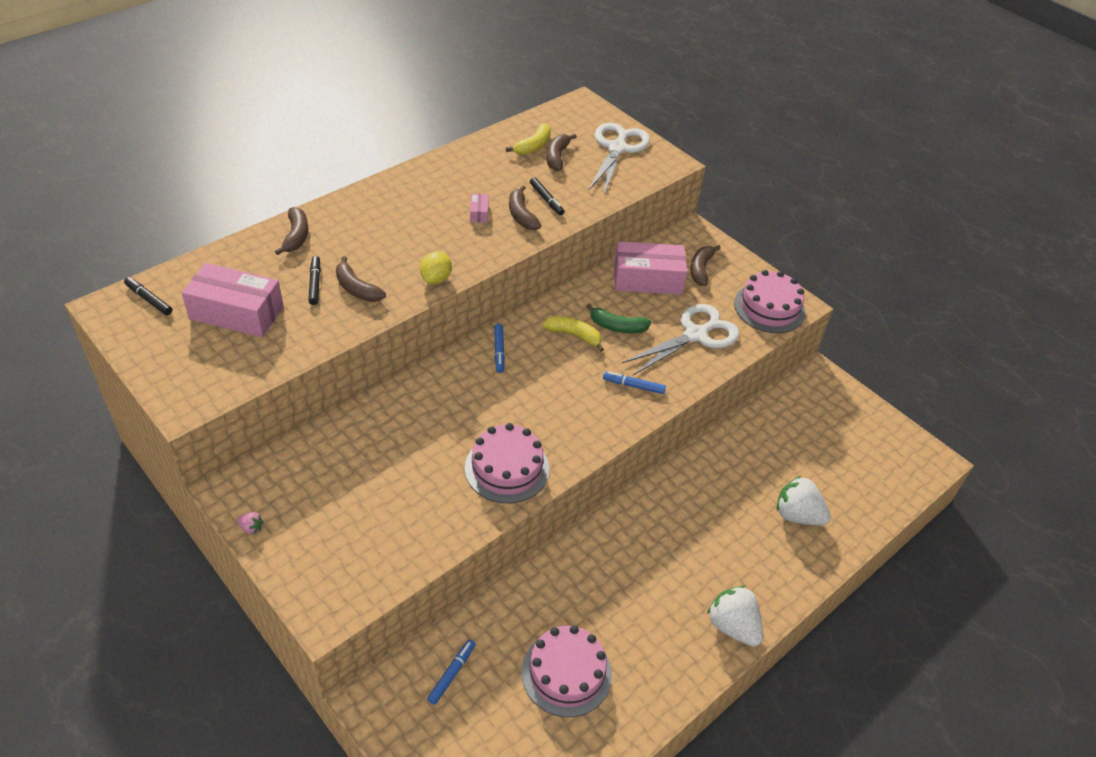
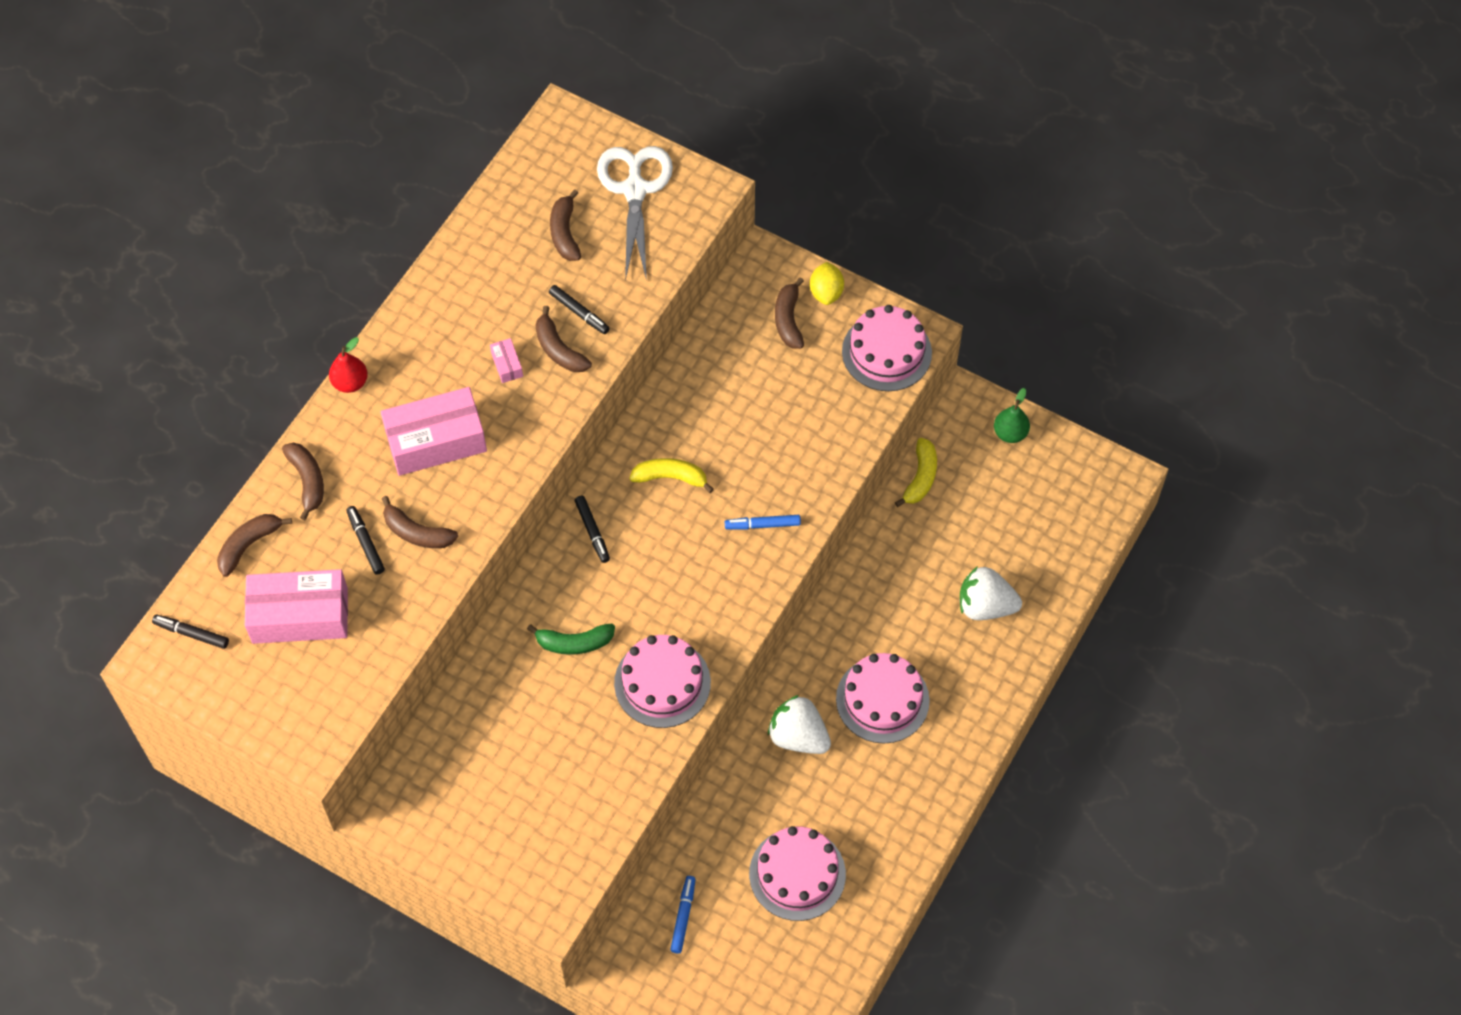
camera: 15 degrees left, 15 degrees up
(229, 260) = (249, 545): none -> brown banana
(251, 528) = (427, 849): pink strawberry -> none
(362, 192) = (350, 382): none -> red pear
(436, 279) = (500, 485): yellow lemon -> yellow lemon (826, 292)
(499, 351) = (592, 531): blue marker -> black marker
(533, 146) = (527, 224): yellow banana -> yellow banana (920, 477)
(617, 326) = (716, 446): green banana -> green banana (574, 643)
(647, 279) = (728, 360): pink box -> pink box (436, 441)
(689, 557) = (882, 699): none -> pink cake
(695, 335) = (811, 426): white scissors -> none
(732, 626) = (949, 763): white strawberry -> white strawberry (798, 736)
(848, 404) = (1010, 433): none -> green pear

